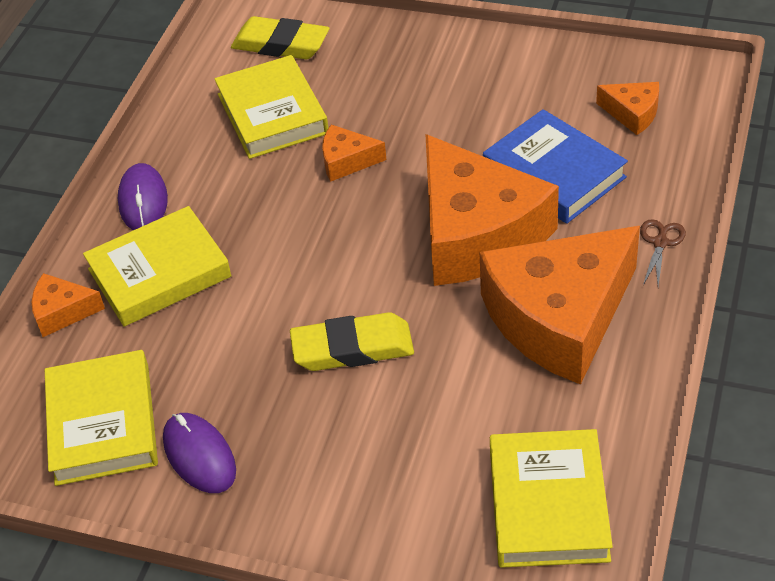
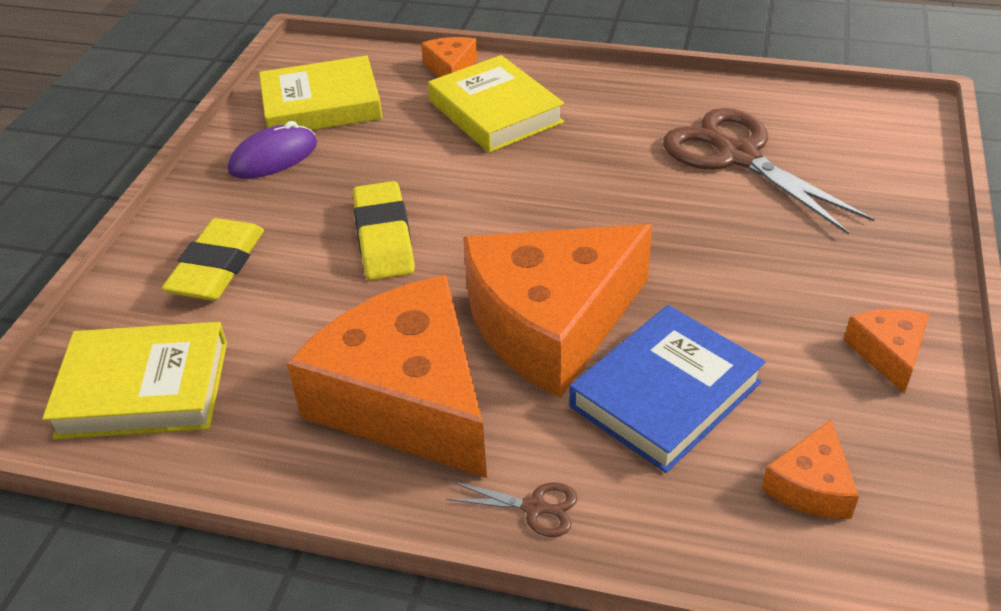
camera: 85 degrees right, 5 degrees down
(143, 201) = (592, 92): purple mouse -> none
(272, 114) = (737, 156): yellow book -> brown scissors
(281, 44) = (862, 151): yellow eraser -> yellow eraser (217, 267)
(347, 161) = (666, 214): orange cheese -> orange cheese (888, 353)

